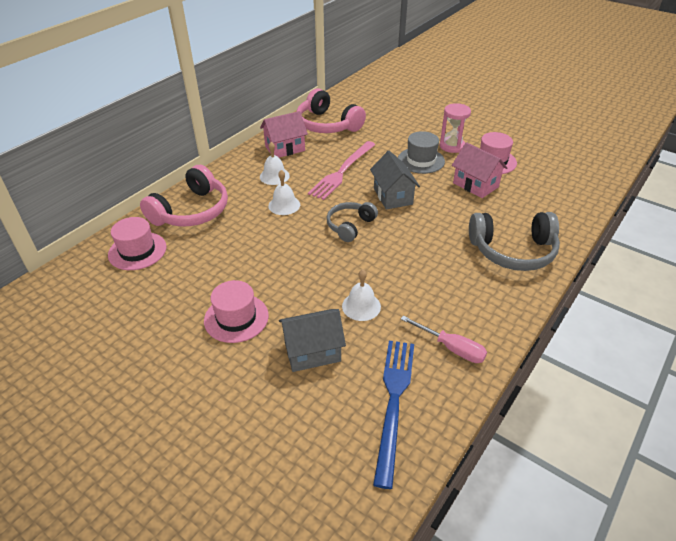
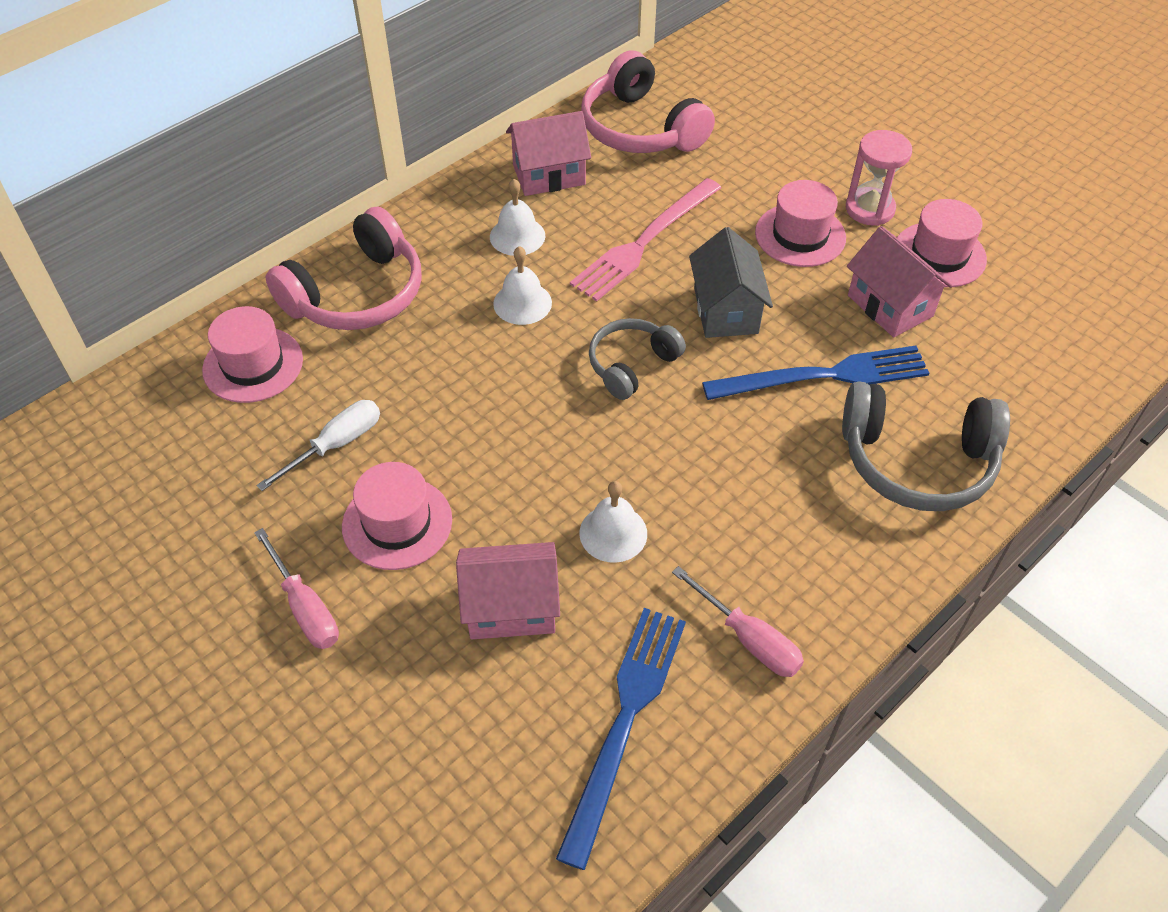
camera: 10 degrees right, 10 degrees up
(189, 369) = (305, 607): none -> pink screwdriver
(193, 284) = (336, 445): none -> white screwdriver
(312, 352) = (511, 607): grey house -> pink house
(421, 160) = (800, 235): grey hat -> pink hat
(452, 219) = (824, 376): none -> blue fork

